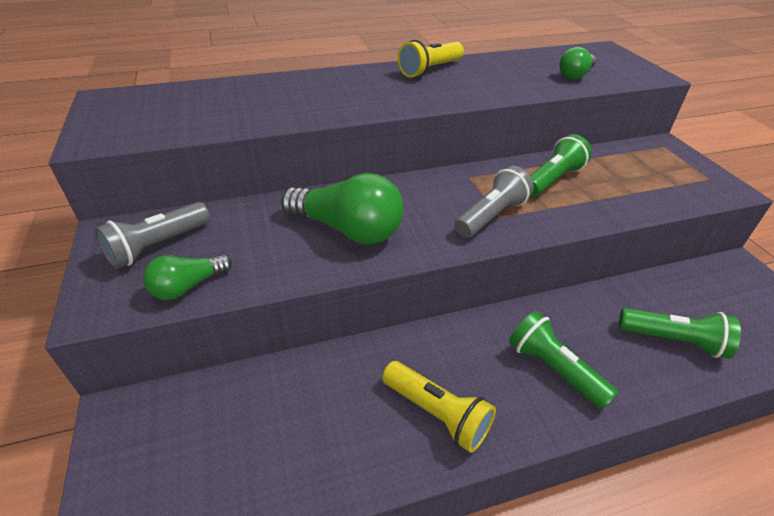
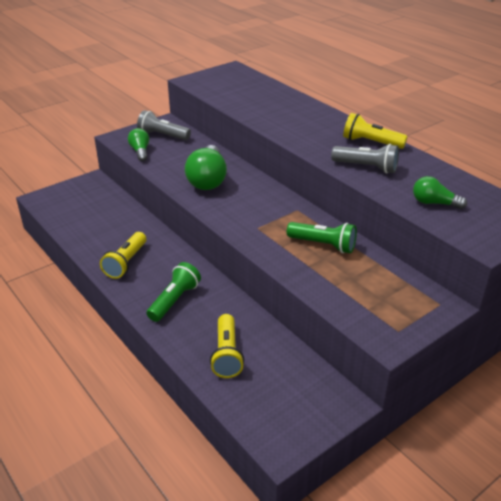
camera: 70 degrees right, 5 degrees down
(188, 286) = (140, 151): green light bulb -> green light bulb turned 45 degrees clockwise
(491, 216) = (255, 224): grey flashlight -> grey flashlight (366, 167)
(673, 340) = (227, 354): green flashlight -> yellow flashlight

